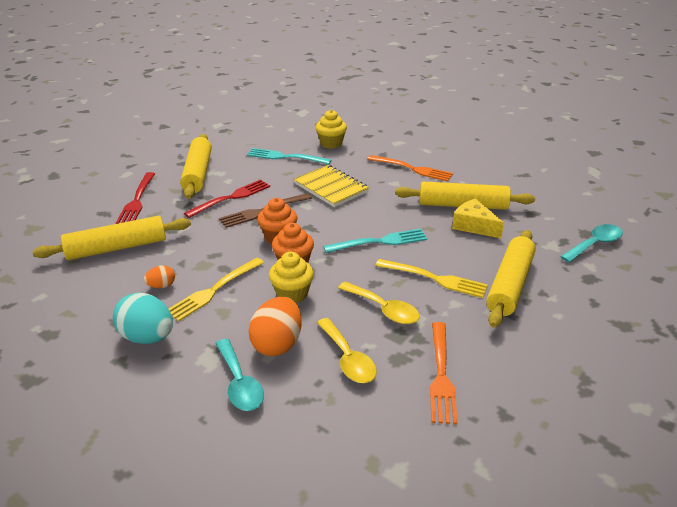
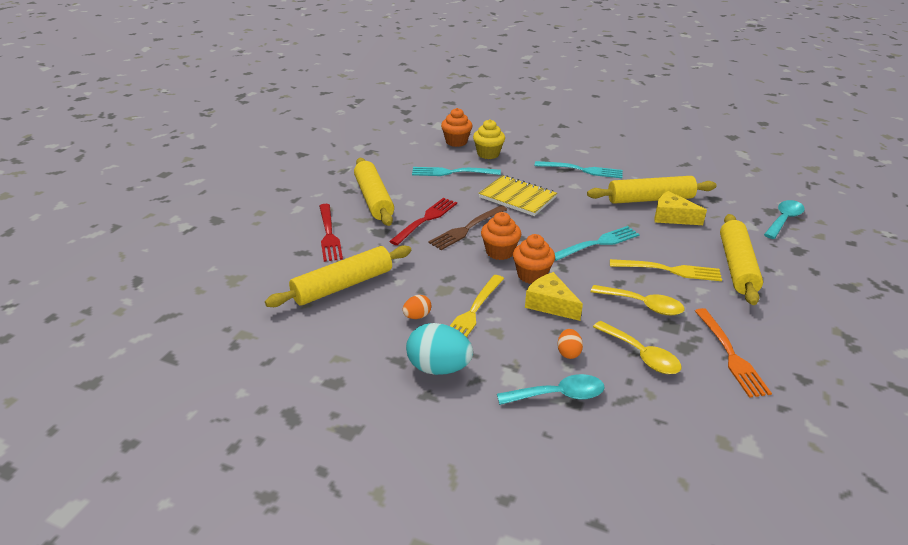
camera: 15 degrees left, 0 degrees up
(239, 383) = (558, 395): turquoise spoon -> turquoise spoon turned 60 degrees counterclockwise
(277, 344) = (568, 353): orange egg -> orange egg, size x0.51
(292, 294) = (550, 304): yellow cupcake -> yellow cheese
(309, 129) = (456, 142): none -> orange cupcake
(412, 169) = (582, 170): orange fork -> turquoise fork

